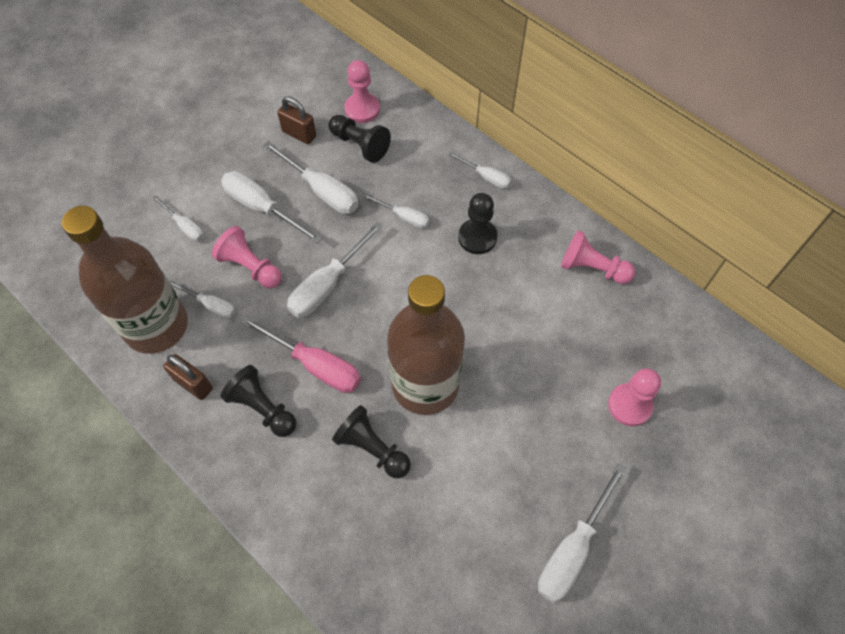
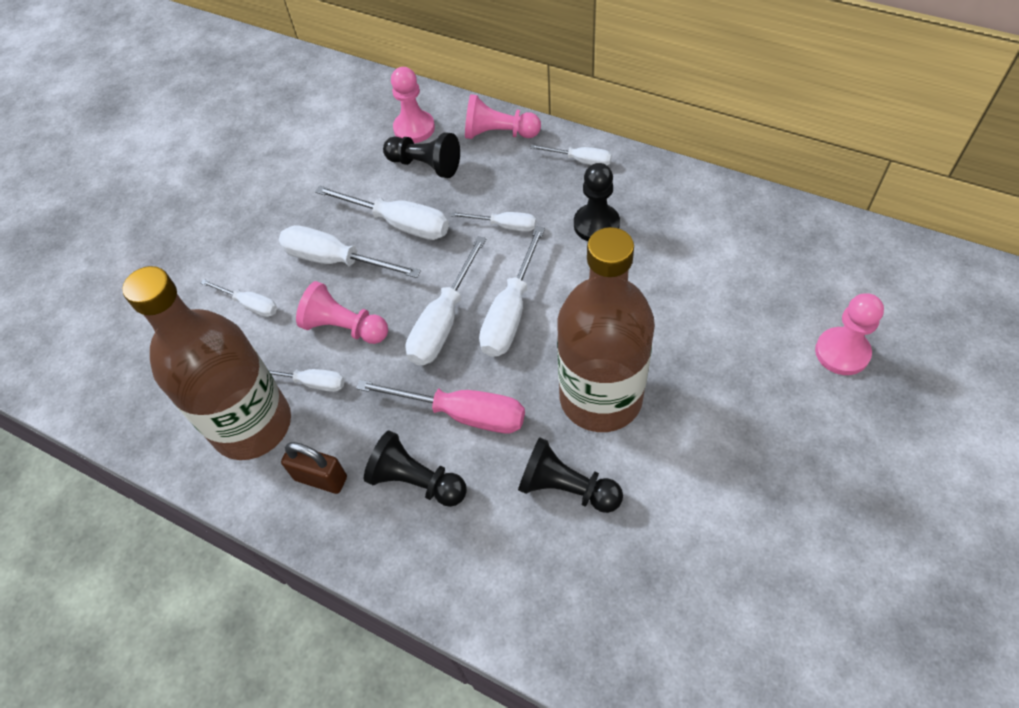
camera: 10 degrees left, 5 degrees down
(299, 134) = (351, 172): brown padlock -> none
(572, 549) = (848, 530): white screwdriver -> white screwdriver (511, 312)
(592, 268) = (737, 221): pink pawn -> pink pawn (499, 133)

